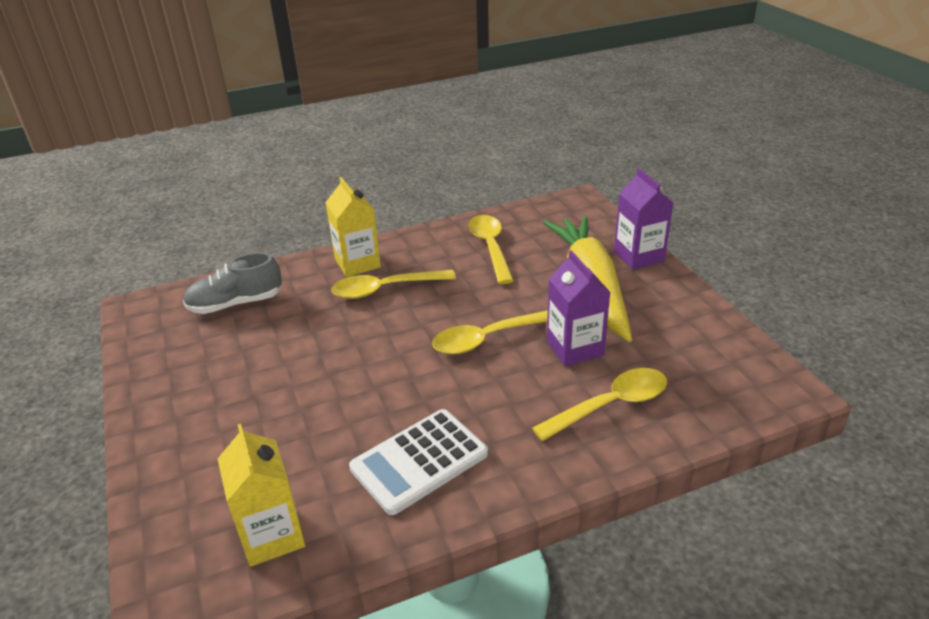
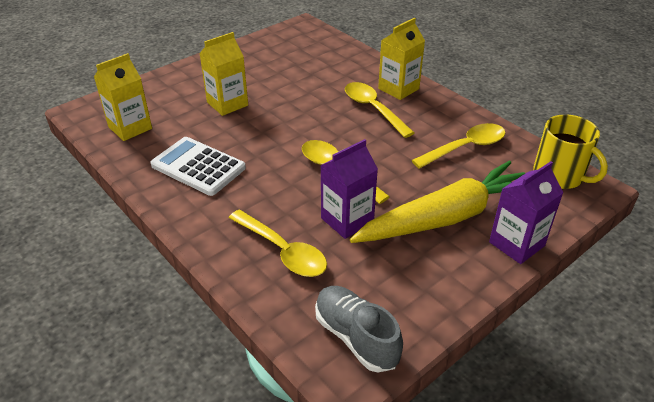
camera: 70 degrees right, 5 degrees up
(236, 303) = (323, 55): grey shoe -> grey shoe (356, 337)
(285, 412) = (227, 104): none -> yellow carton
(556, 211) = (559, 175): none -> yellow mug

